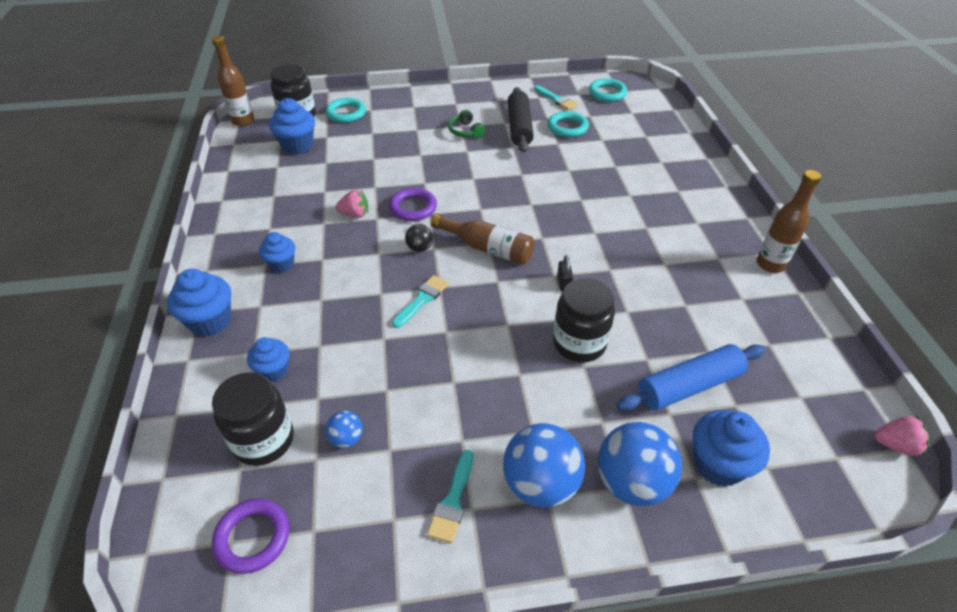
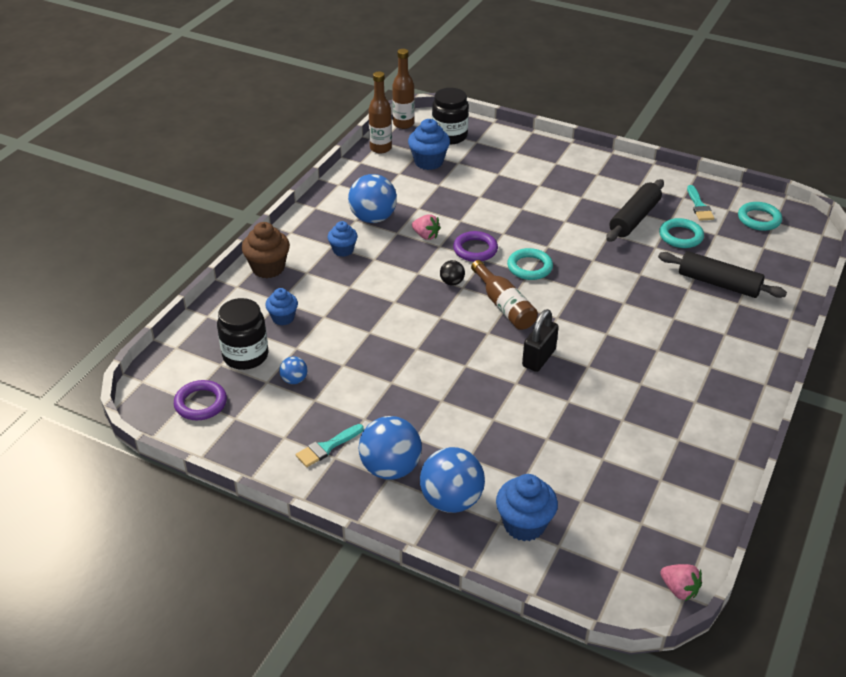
camera: 35 degrees right, 5 degrees down
(210, 321) = (268, 268): blue cupcake -> brown cupcake
(287, 219) = (373, 218): none -> blue ball
(346, 113) = (492, 148): turquoise ring -> turquoise ring (529, 267)
(422, 299) = (420, 319): turquoise brush -> none
(466, 131) = (581, 203): green headphones -> none
(564, 283) = (538, 358): black padlock -> black padlock, size x1.84
(579, 343) = (506, 403): black jar -> none
(632, 153) = (718, 283): none -> black rolling pin
(689, 386) = (559, 471): blue rolling pin -> none
(770, 264) = (738, 428): brown bottle -> brown bottle (380, 148)

